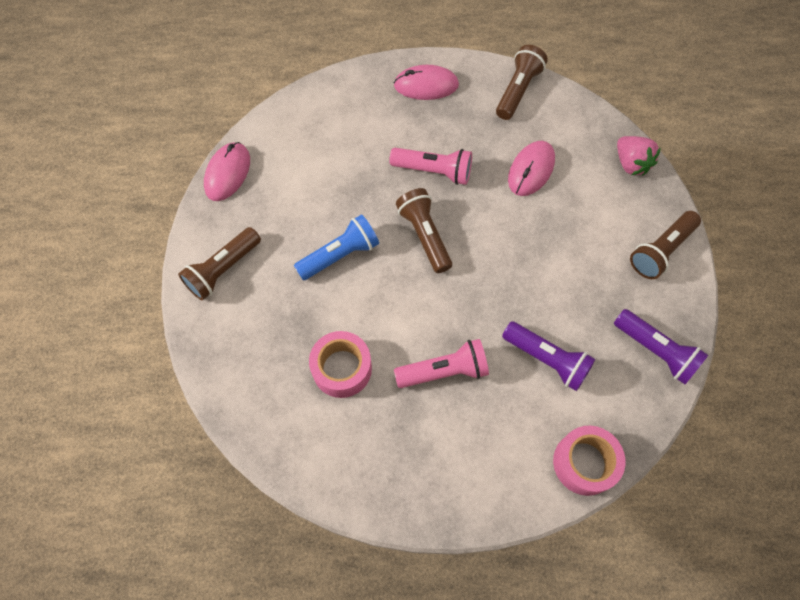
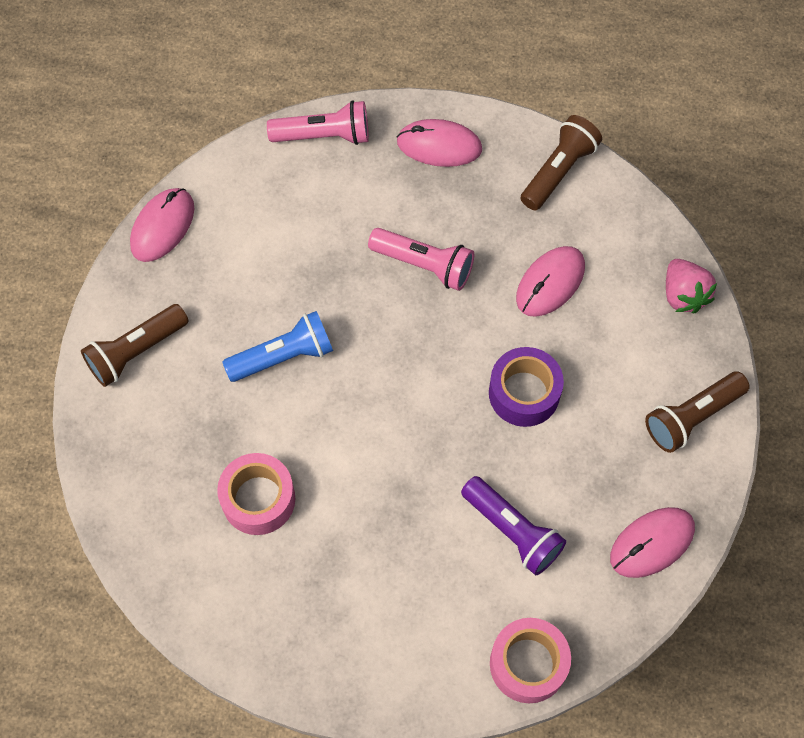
camera: 10 degrees right, 0 degrees up
(424, 235) = (394, 348): brown flashlight -> none
(444, 371) = (382, 523): pink flashlight -> pink flashlight (324, 135)
(531, 253) = (524, 393): none -> purple tape
(656, 351) = (652, 543): purple flashlight -> pink mouse

